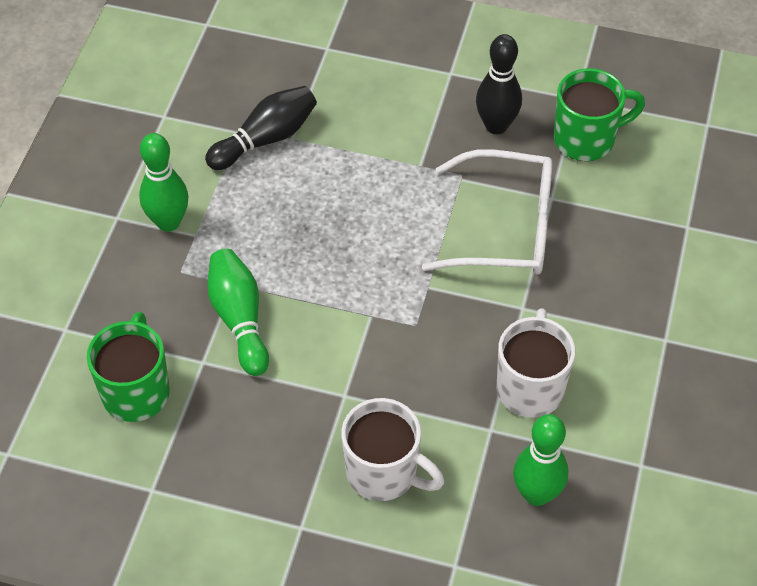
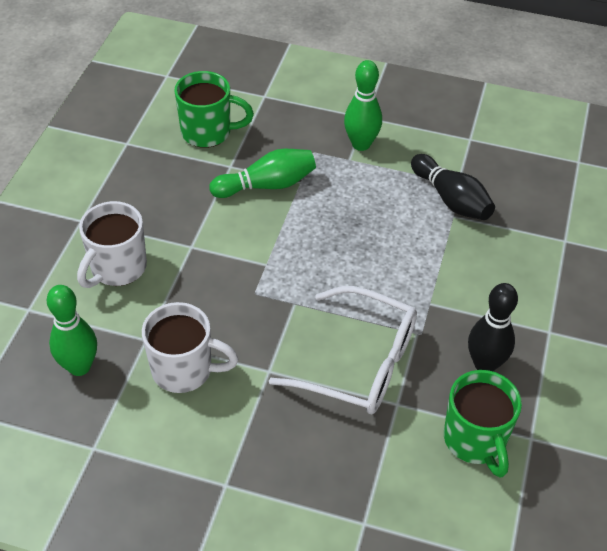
camera: 90 degrees right, 5 degrees down
(505, 228) = (359, 363): white glasses -> white glasses turned 75 degrees counterclockwise

